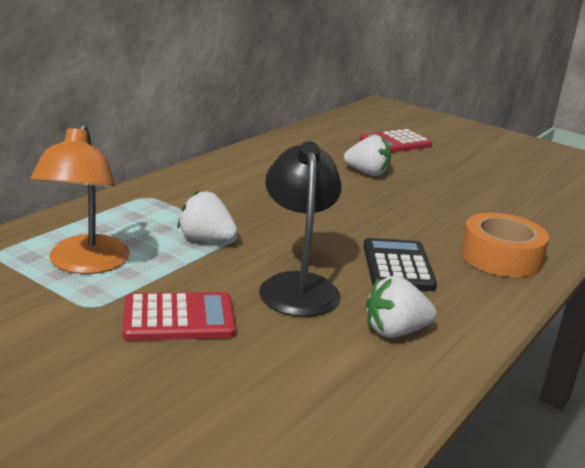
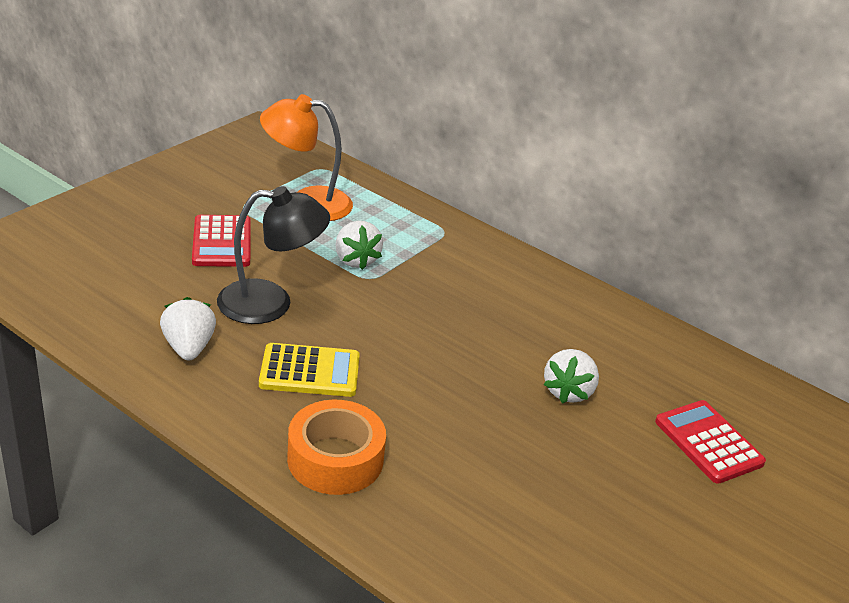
camera: 90 degrees right, 10 degrees up
(206, 240) = (356, 260): white strawberry -> white strawberry turned 135 degrees clockwise
(398, 266) = (310, 371): black calculator -> yellow calculator

